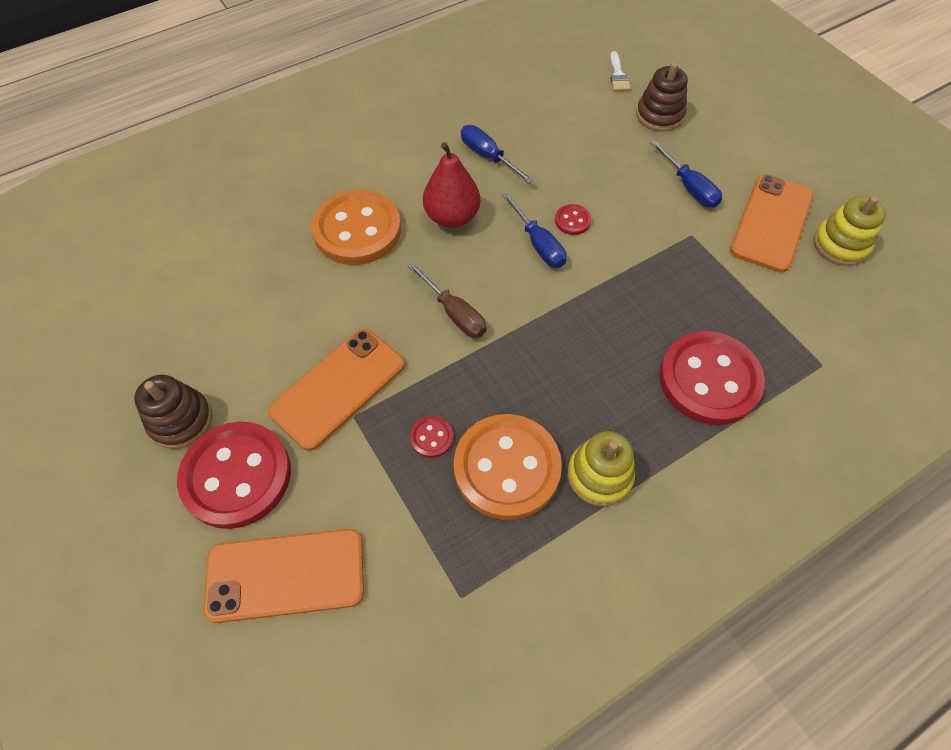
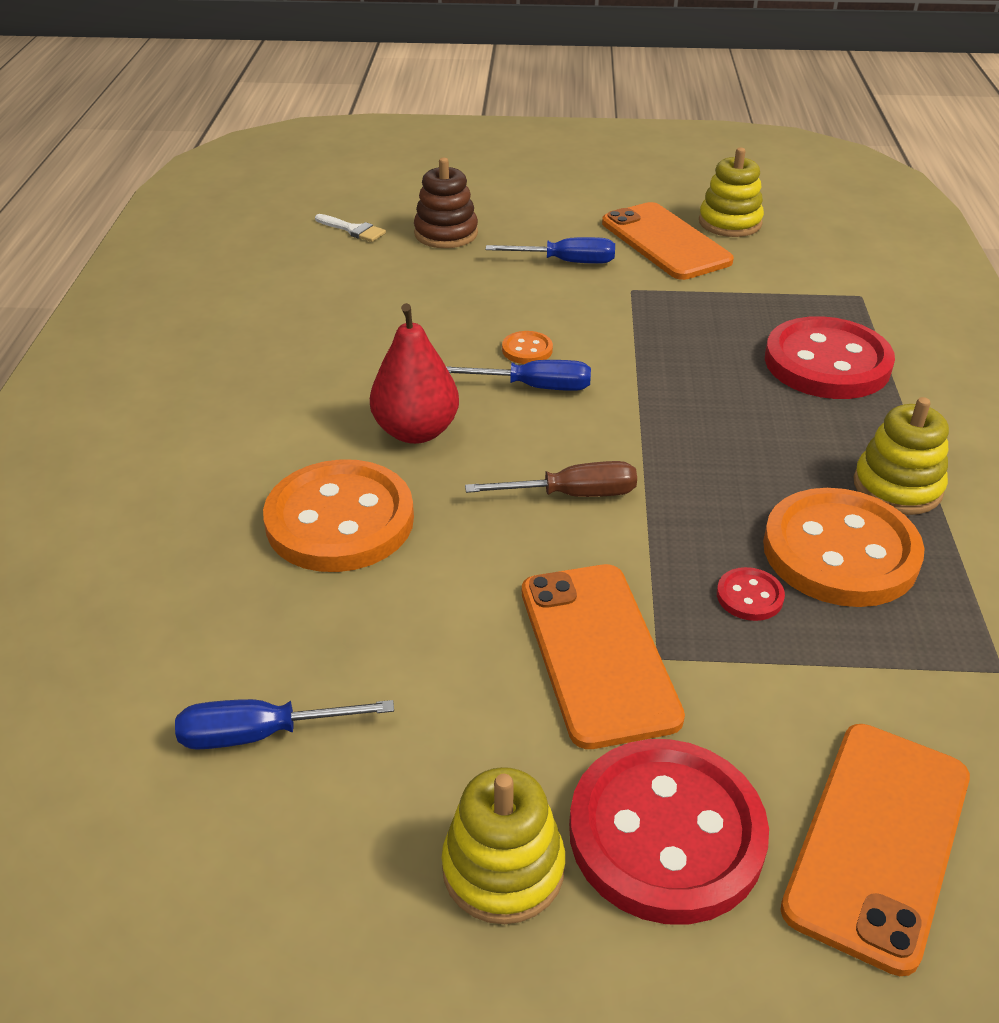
camera: 55 degrees left, 20 degrees down
(181, 420) = (503, 868): brown stacking toy -> yellow stacking toy
(488, 156) = (353, 363): blue screwdriver -> blue screwdriver (261, 734)
(572, 221) = (527, 350): red button -> orange button

